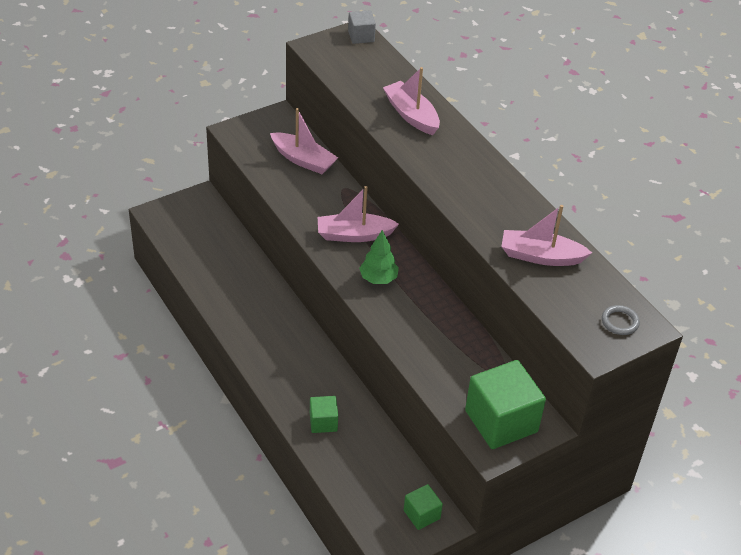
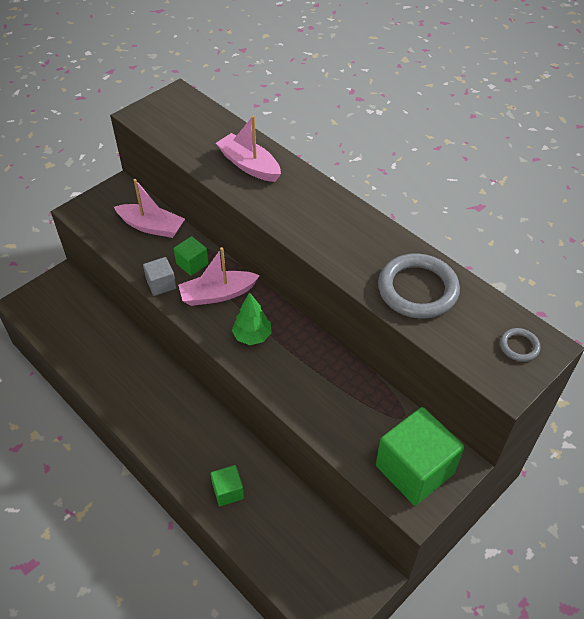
camera: 10 degrees left, 5 degrees up
(361, 36) = (182, 96): grey cube -> grey cube (161, 284)
(421, 514) = (349, 573): green cube -> green cube (192, 264)
(540, 256) = (417, 289): pink boat -> grey ring

